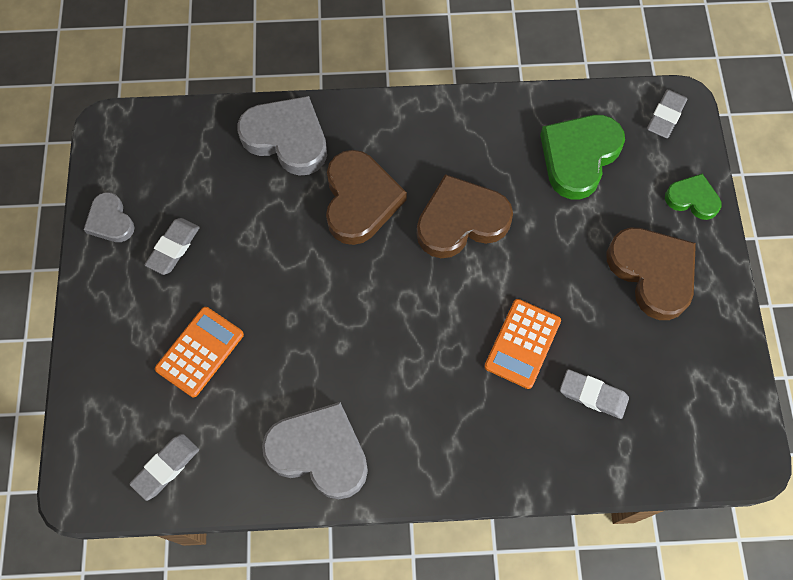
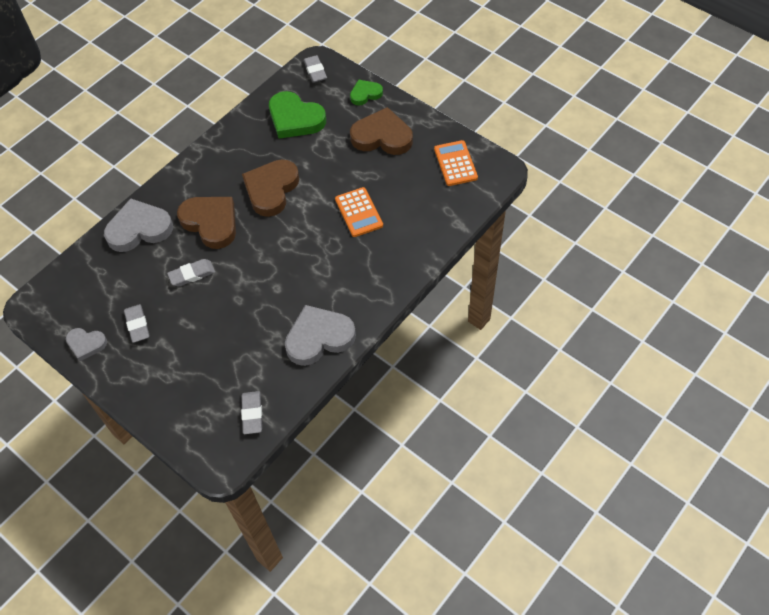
camera: 45 degrees left, 10 degrees down
(200, 352) = (208, 354): orange calculator -> orange calculator (455, 163)
(579, 157) = (295, 119): green heart -> green heart turned 45 degrees counterclockwise
(593, 395) = (412, 204): grey eraser -> grey eraser (192, 274)

